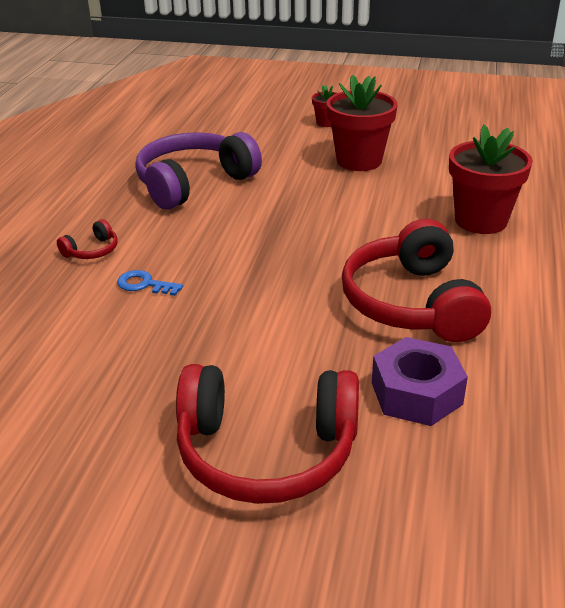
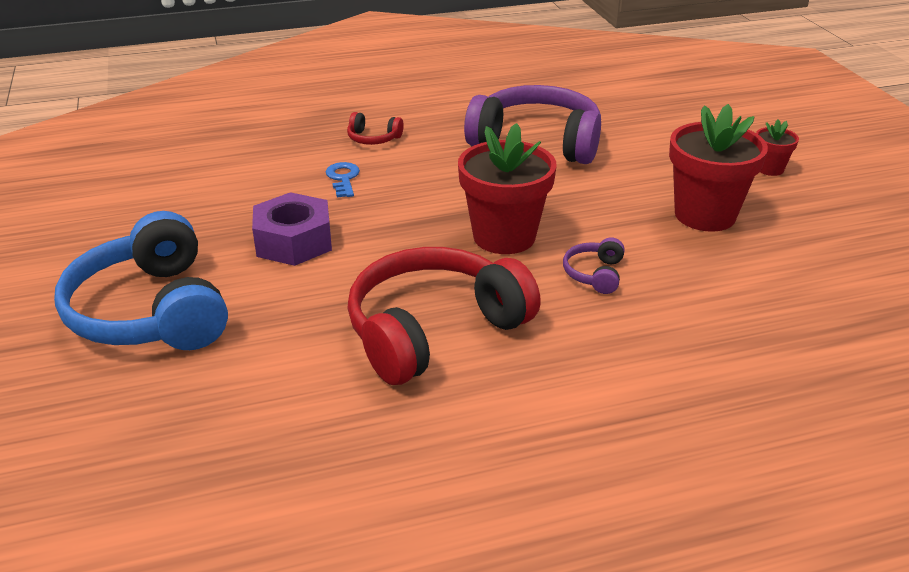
camera: 60 degrees right, 0 degrees up
(266, 450) = (152, 311): red headphones -> blue headphones
(393, 220) = (595, 274): none -> purple headphones
(416, 393) = (278, 373): purple nut -> purple nut (294, 242)
(480, 220) = (663, 337): red flower pot -> red flower pot (504, 237)

